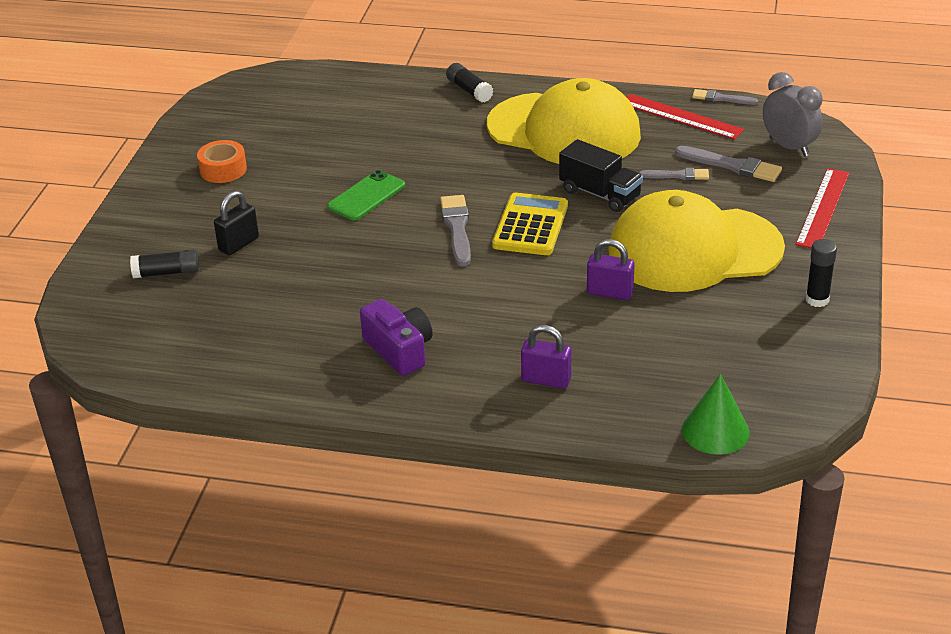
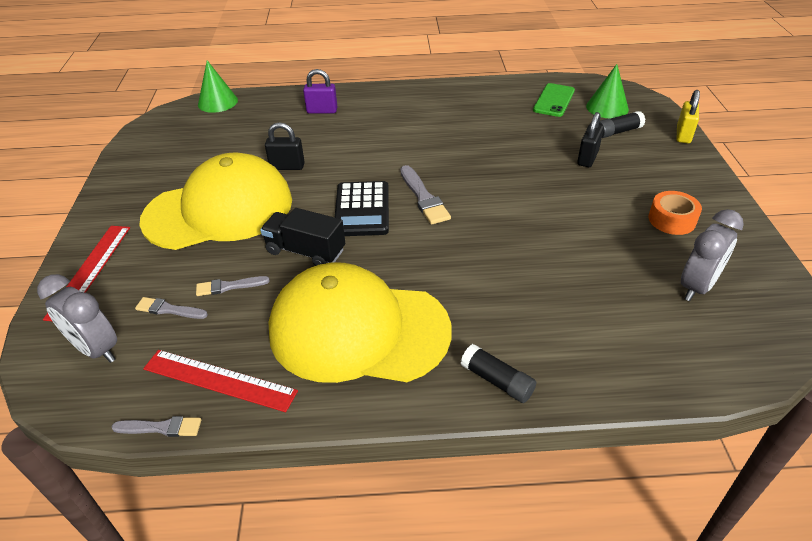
camera: 165 degrees right, 5 degrees up
(95, 255) = (683, 135): none -> yellow padlock
(139, 312) = (607, 107): none -> green cone
(264, 120) = (697, 287): none -> grey clock
(366, 196) = (519, 214): green phone -> green phone (554, 100)
(399, 350) = (421, 112): purple camera -> none
(530, 226) = (362, 209): yellow calculator -> black calculator
(610, 293) = (287, 166): purple padlock -> black padlock
(732, 165) = (169, 309): grey brush -> grey brush, size x0.64
(817, 300) = (128, 185): black glue stick -> none

